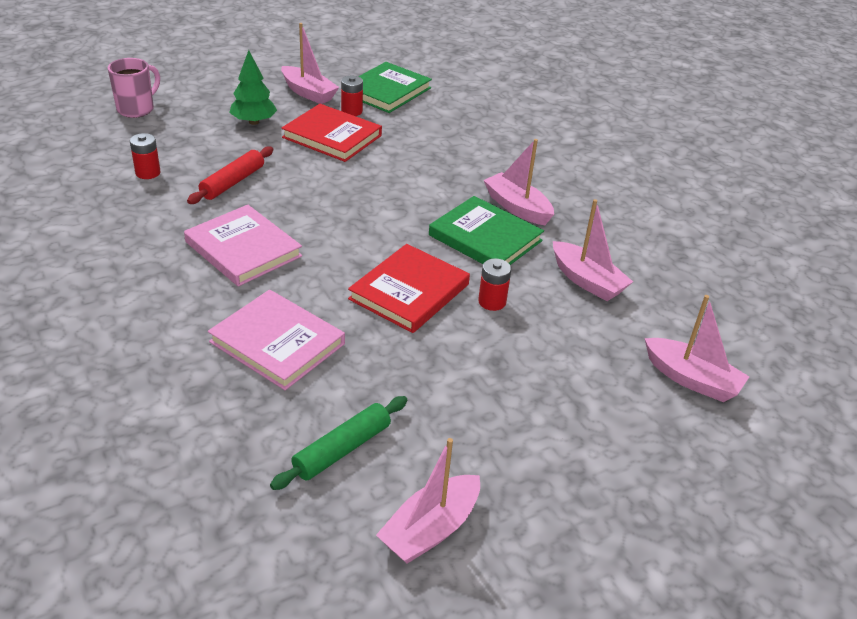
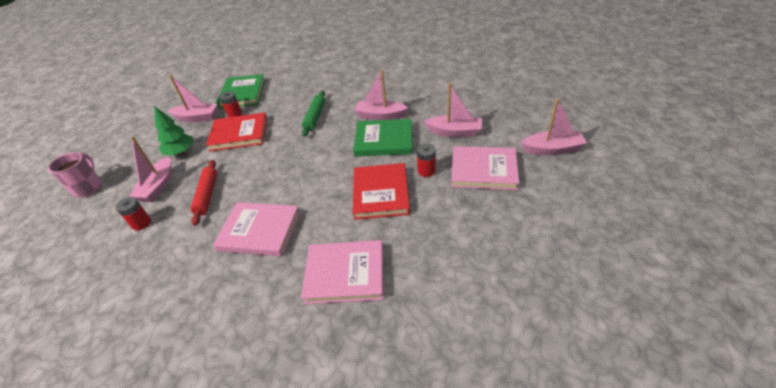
camera: 30 degrees left, 5 degrees up
(342, 449) = (453, 310): green rolling pin -> green rolling pin (315, 117)
(430, 529) = (549, 318): pink boat -> pink boat (158, 186)
(563, 345) = (483, 170): none -> pink book

